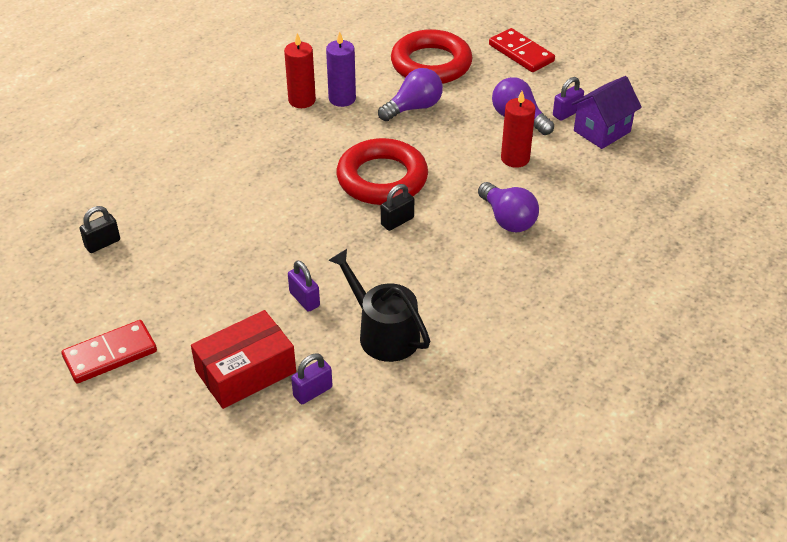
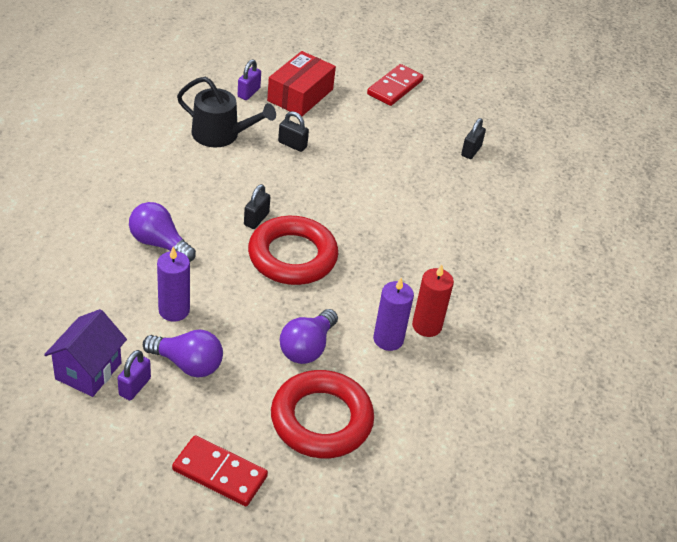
camera: 150 degrees right, 0 degrees up
(304, 299) = (292, 144): purple padlock -> black padlock
(515, 158) = (174, 310): red candle -> purple candle

